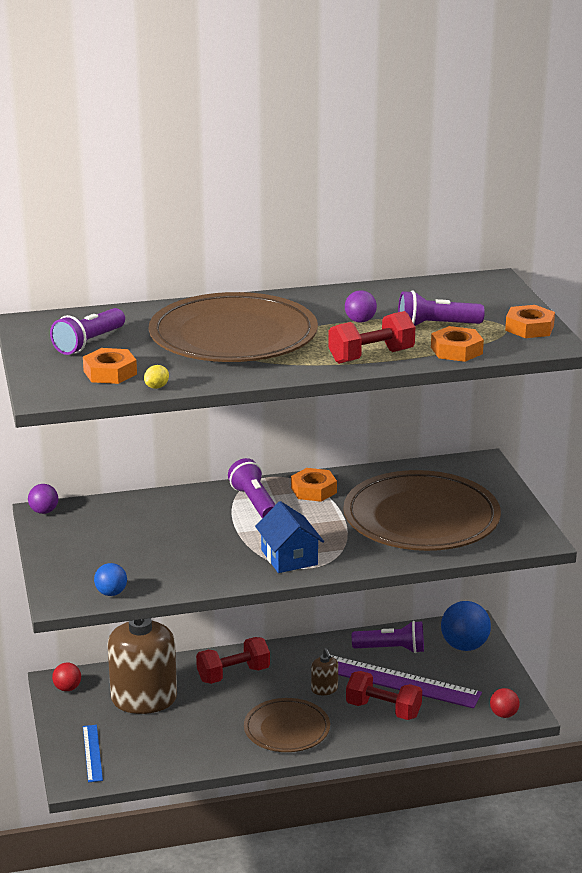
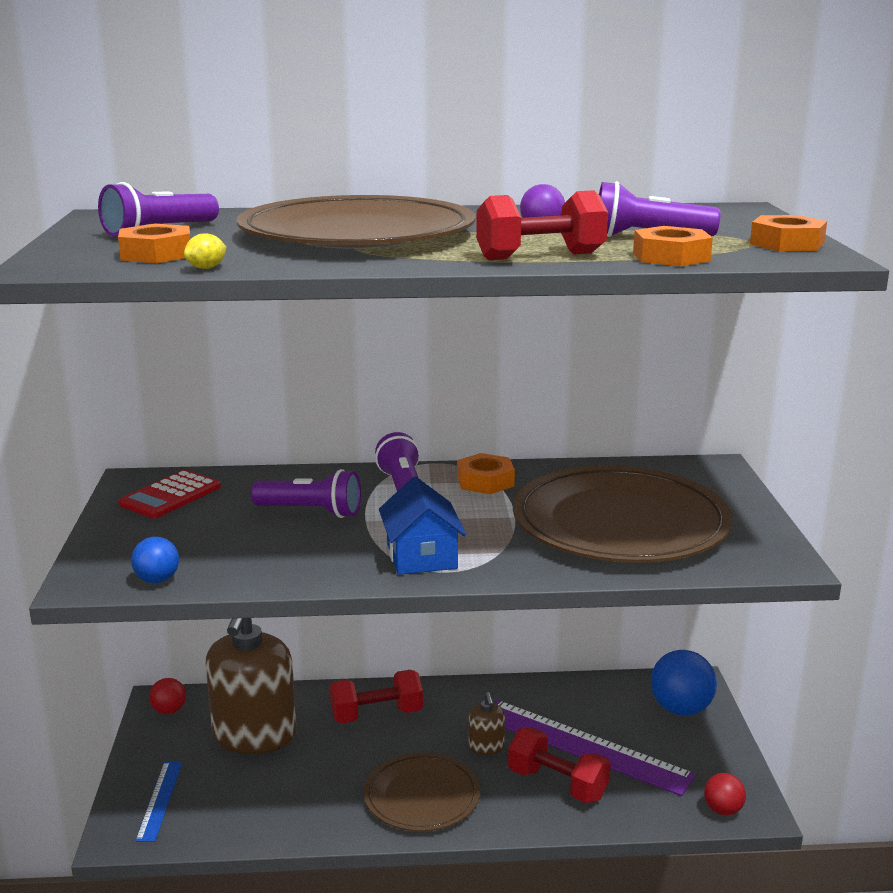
camera: 10 degrees right, 5 degrees down
(44, 511) = (136, 479): purple ball -> none
(80, 524) = (170, 496): none -> red calculator
(391, 649) = (585, 703): purple flashlight -> purple flashlight (311, 511)

